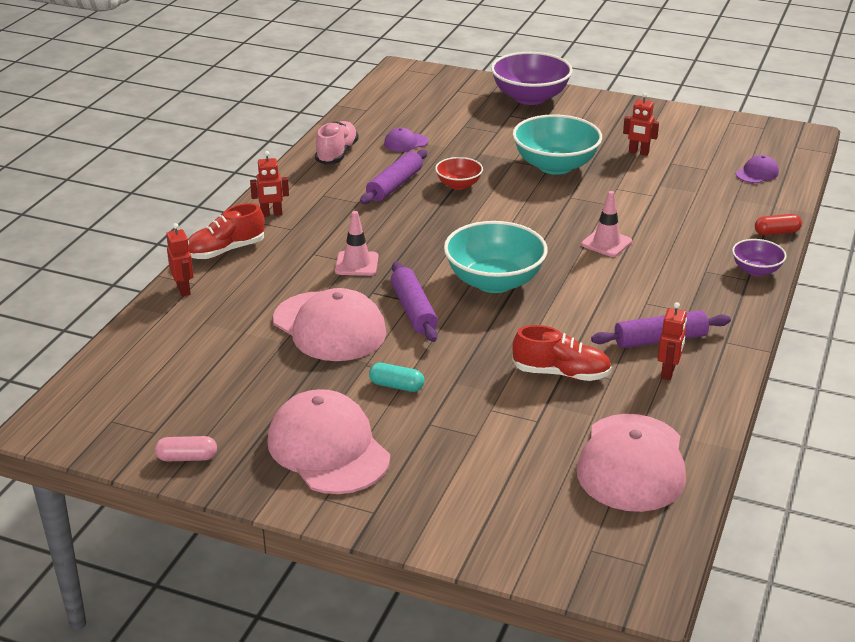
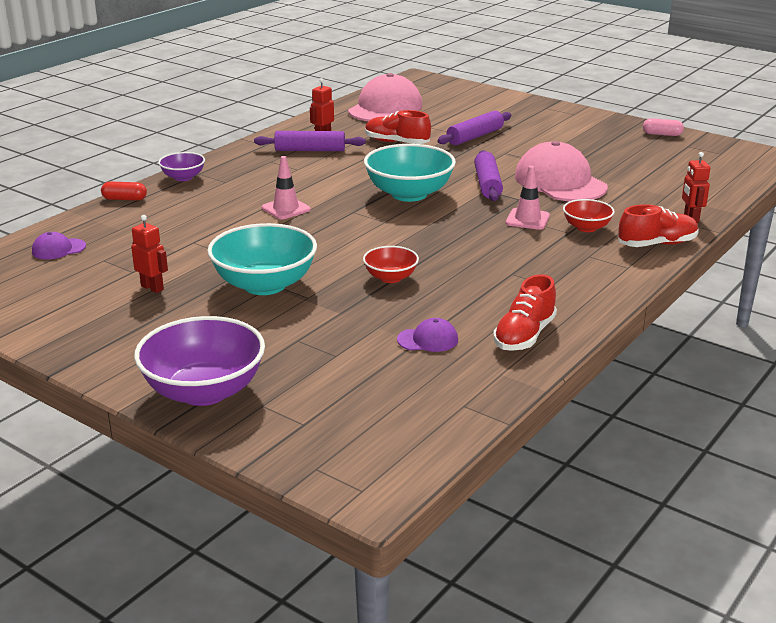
camera: 165 degrees left, 5 degrees down
(271, 214) = (611, 272): red robot -> none
(295, 261) = (586, 228): none -> red bowl
(328, 449) = (569, 129): pink cap -> none
(337, 154) = (524, 336): pink shoe -> red shoe
(394, 185) = (464, 286): purple rolling pin -> purple rolling pin (475, 136)
(396, 386) = (516, 148): turquoise capsule -> none

